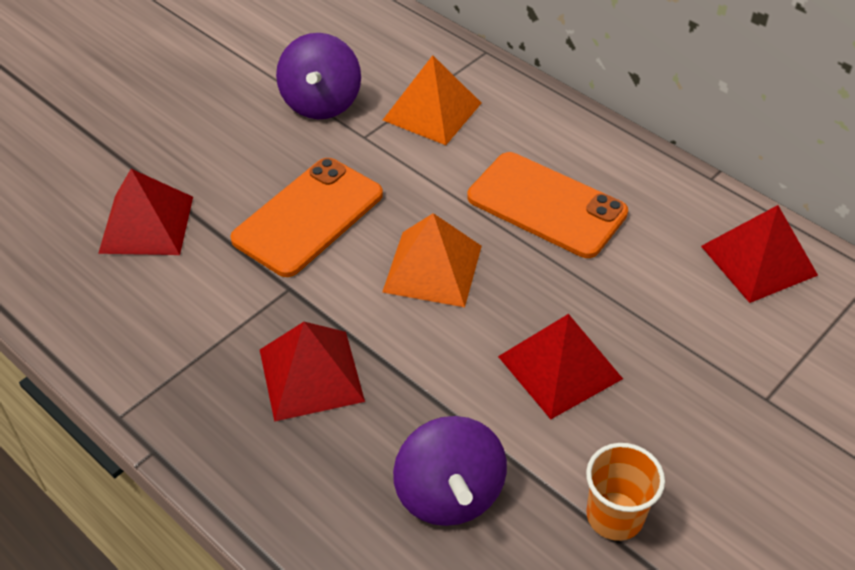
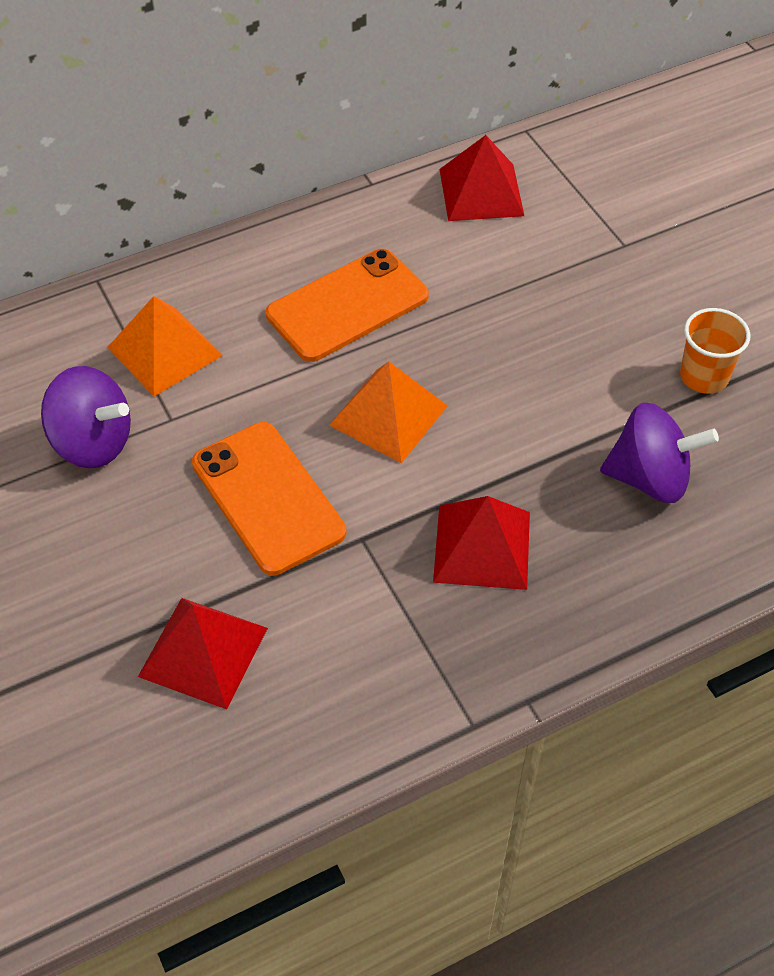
camera: 70 degrees left, 5 degrees up
(560, 367) = (544, 360): red pyramid -> none

